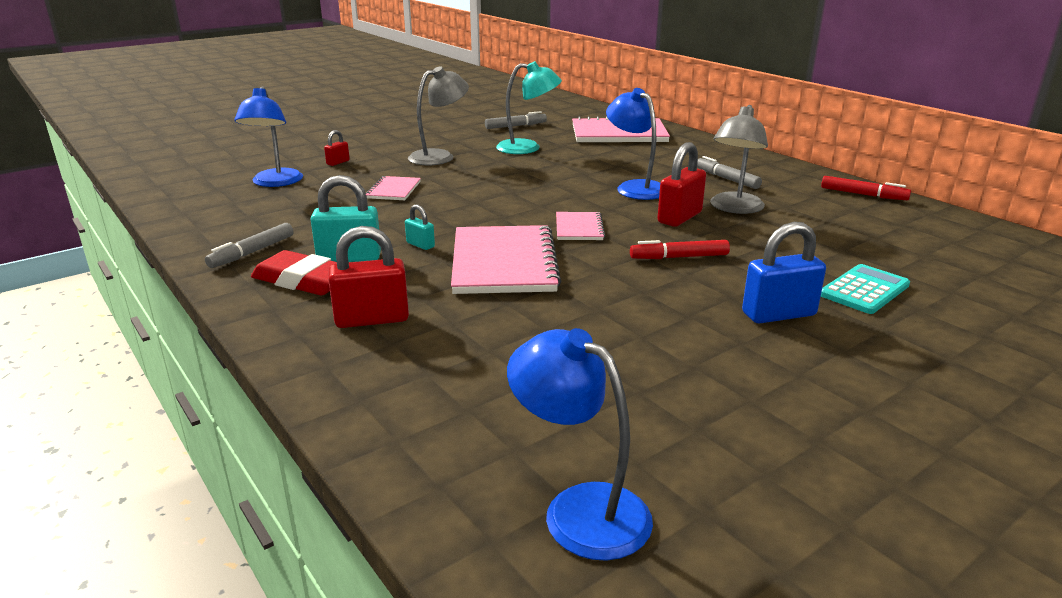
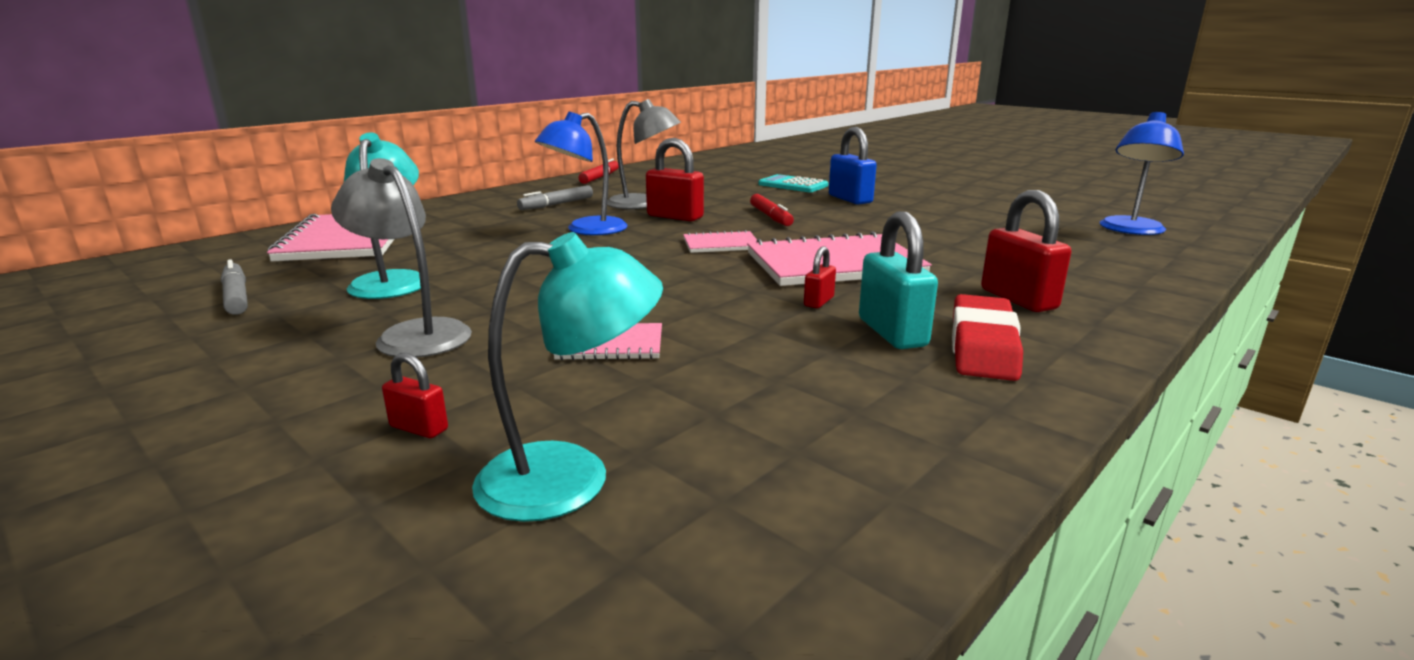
camera: 100 degrees left, 5 degrees down
(252, 252) = (941, 403): grey marker -> none
(275, 183) = (571, 478): blue lamp -> turquoise lamp
(420, 245) = (819, 302): turquoise padlock -> red padlock

